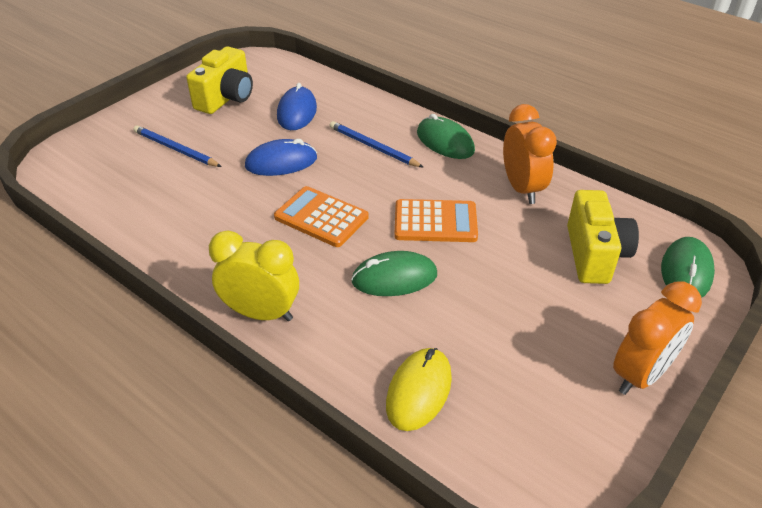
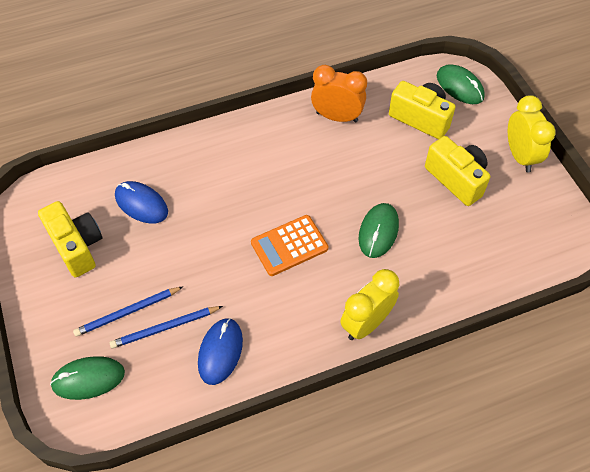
camera: 60 degrees left, 15 degrees up
(281, 162) = (203, 243): blue mouse -> blue mouse (220, 352)
(373, 147) = (229, 176): blue pencil -> blue pencil (165, 328)
(418, 391) = (478, 265): yellow mouse -> none
(435, 222) = (338, 181): orange calculator -> none
(445, 142) = (255, 130): green mouse -> green mouse (88, 379)
(535, 321) = (456, 179): none -> yellow camera
(640, 375) = (520, 156): orange clock -> yellow clock

